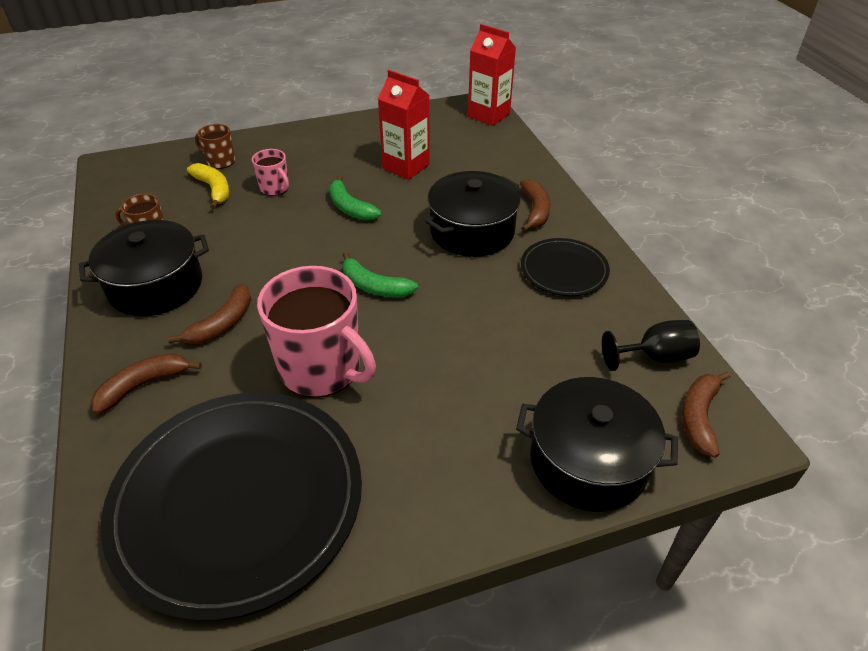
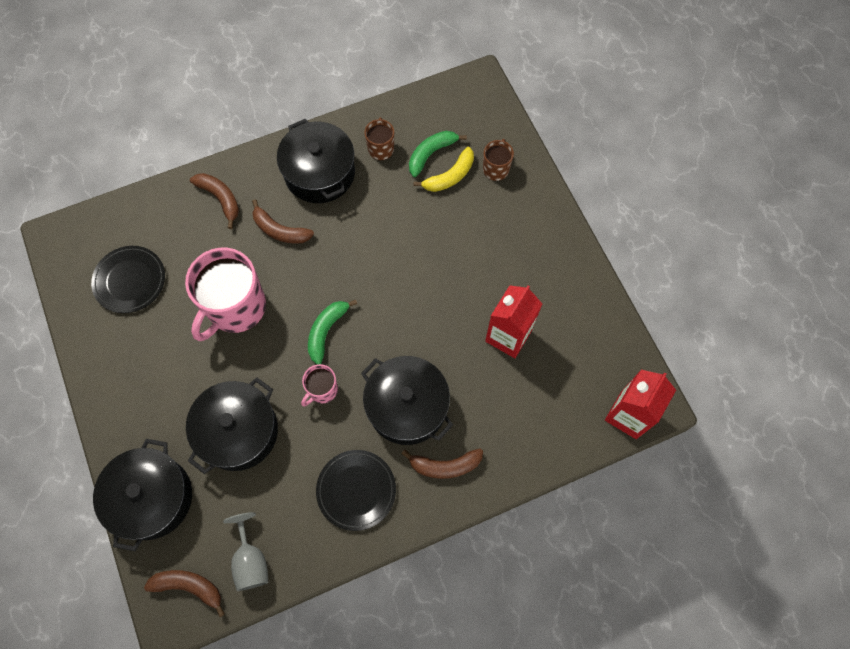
camera: 85 degrees right, 25 degrees up
(238, 500) = (130, 280): black plate -> black plate, size x0.48
(275, 188) = (457, 225): pink mug -> pink mug (322, 390)
(350, 207) = (434, 295): green banana -> green banana (431, 154)
(495, 367) = (238, 431): none -> black pot
(655, 357) = (251, 560): black goblet -> grey goblet

